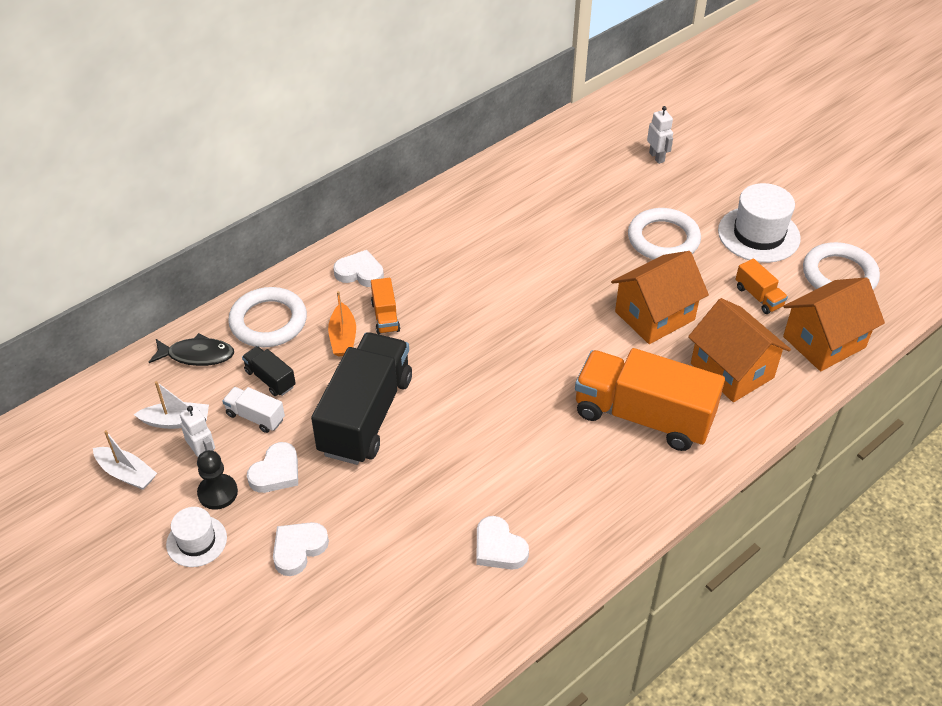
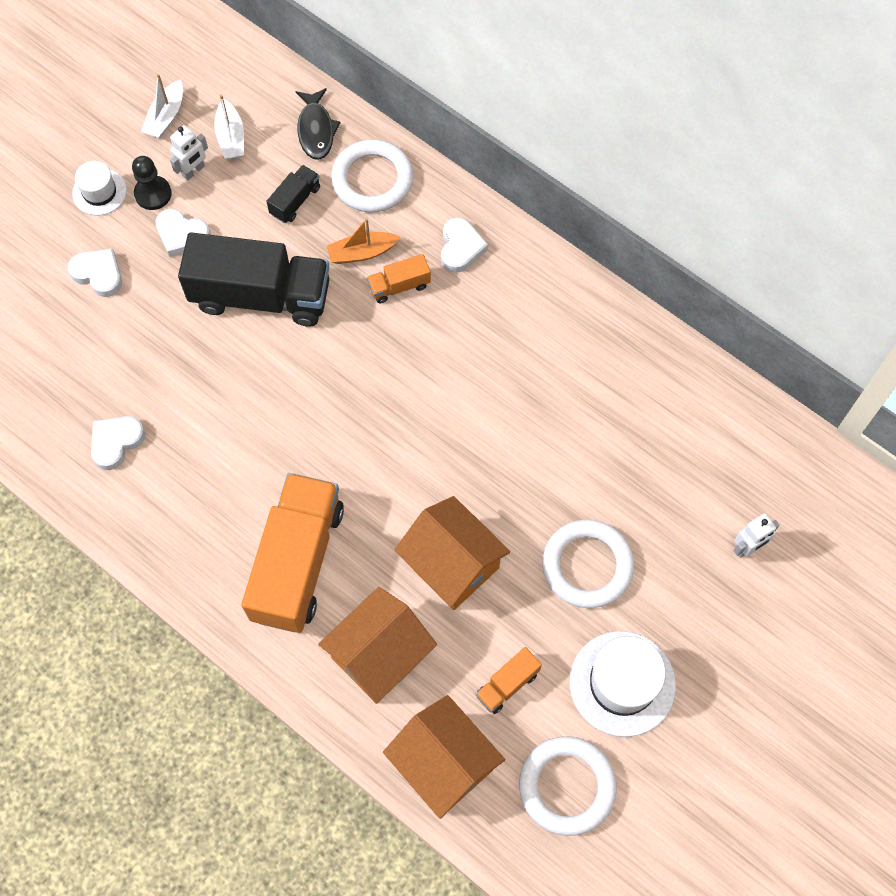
camera: 80 degrees right, 20 degrees up
(255, 417) = (245, 201): white truck -> none

